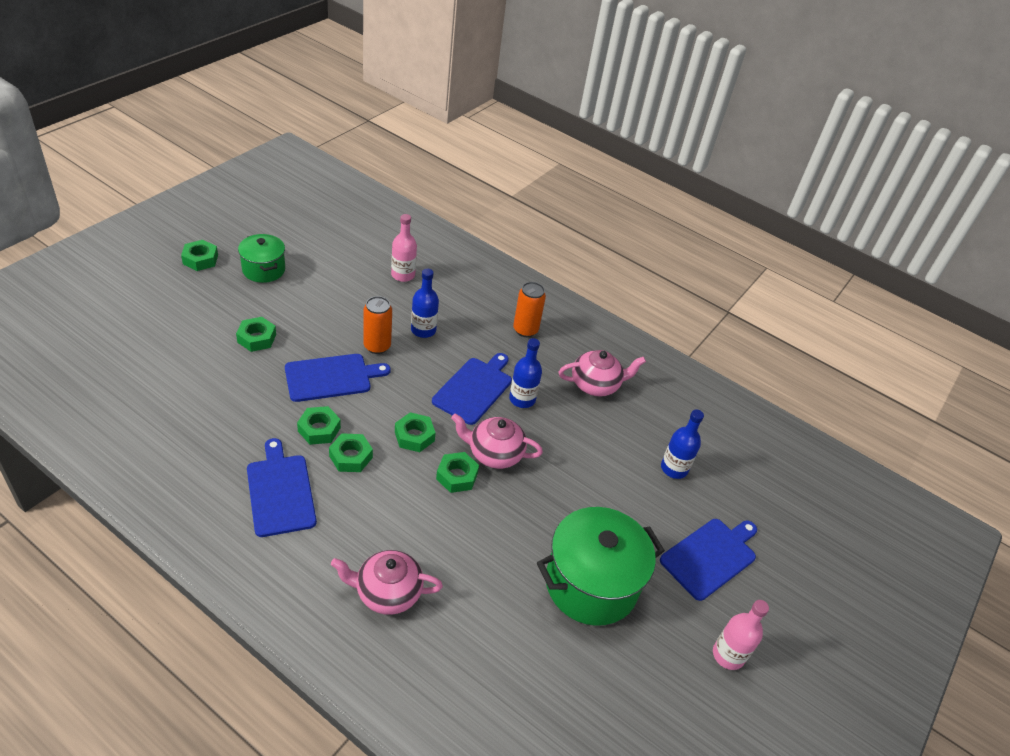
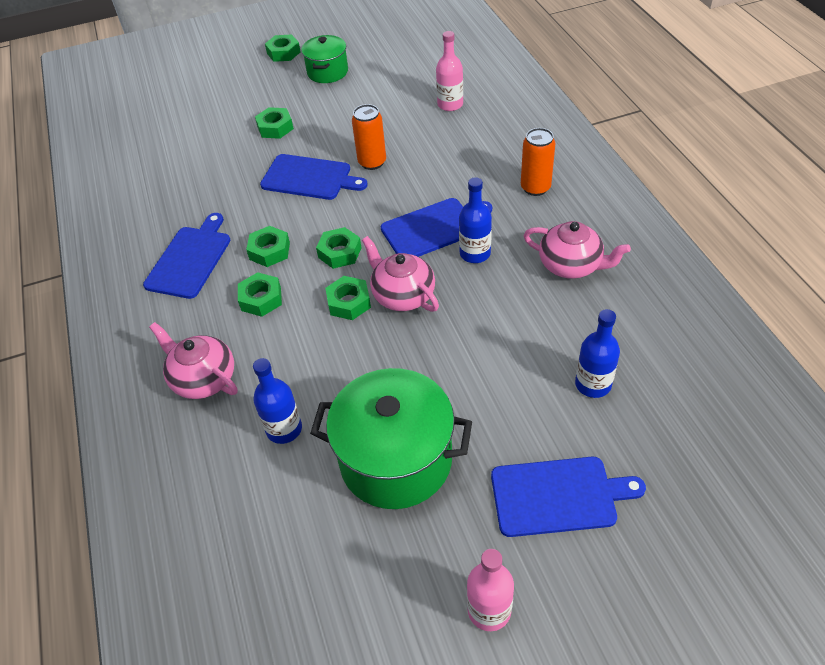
camera: 45 degrees right, 5 degrees up
(319, 429) = (263, 218): green nut -> green nut (261, 299)
(423, 330) = (428, 160): blue bottle -> blue bottle (284, 429)

